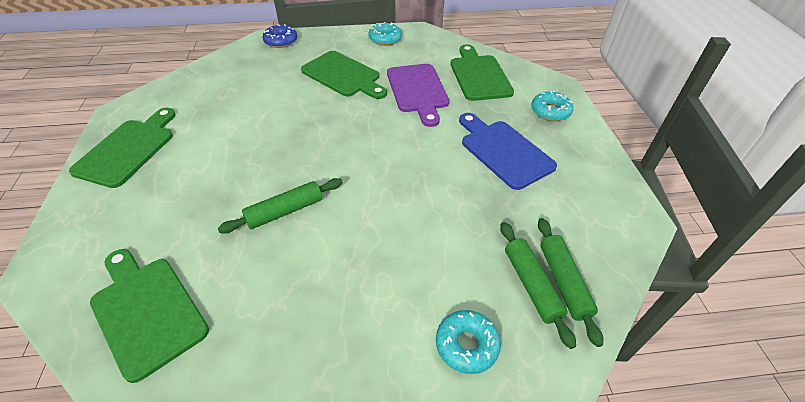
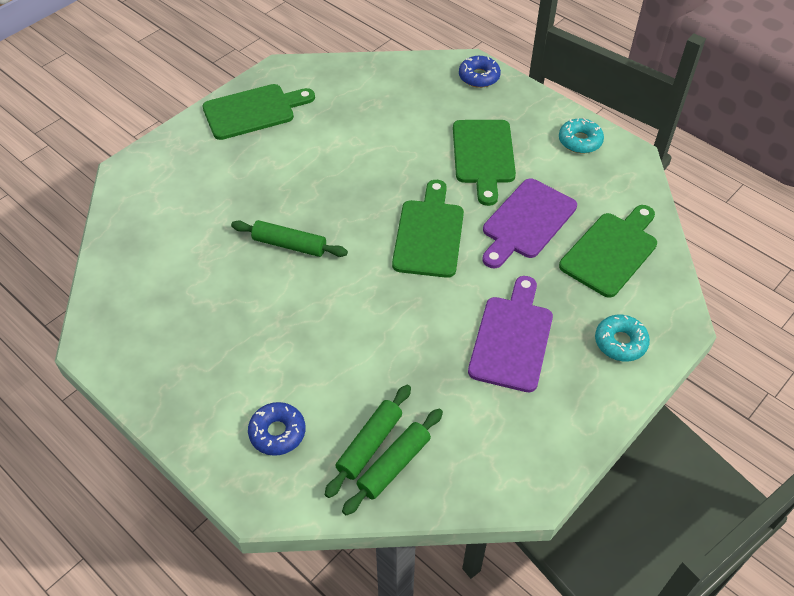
camera: 50 degrees right, 5 degrees up
(146, 311) = (149, 244): green cutting board -> green cutting board (429, 234)
(466, 345) = (277, 432): turquoise donut -> blue donut
(503, 151) = (512, 338): blue cutting board -> purple cutting board

